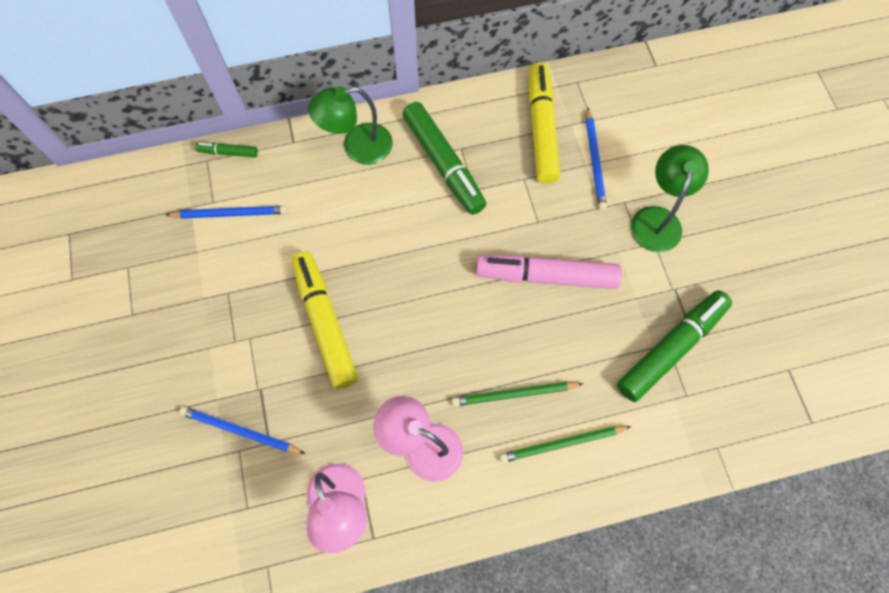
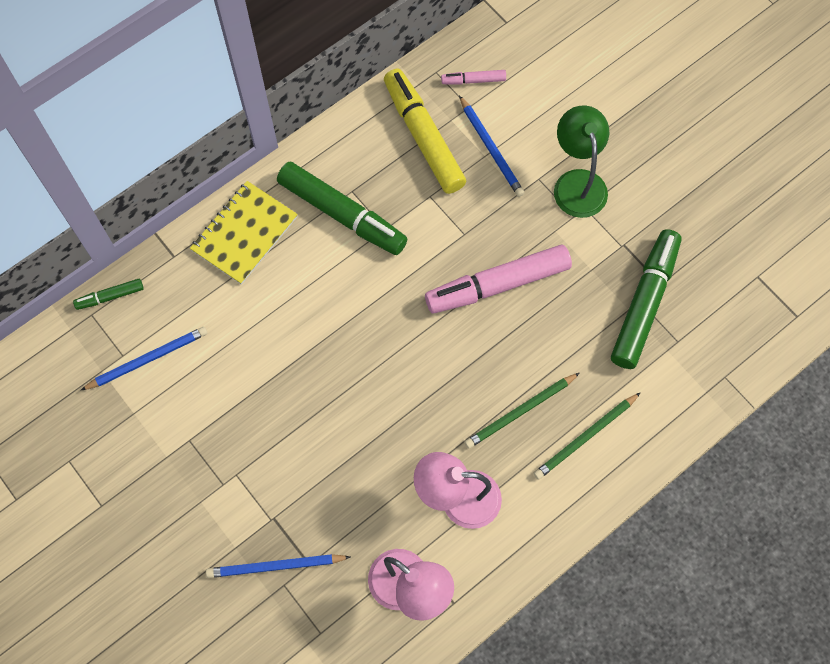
camera: 25 degrees left, 0 degrees up
(325, 323) = (304, 426): yellow marker -> none
(357, 147) = (244, 233): green lamp -> yellow notebook
(606, 101) = (473, 80): none -> pink marker

